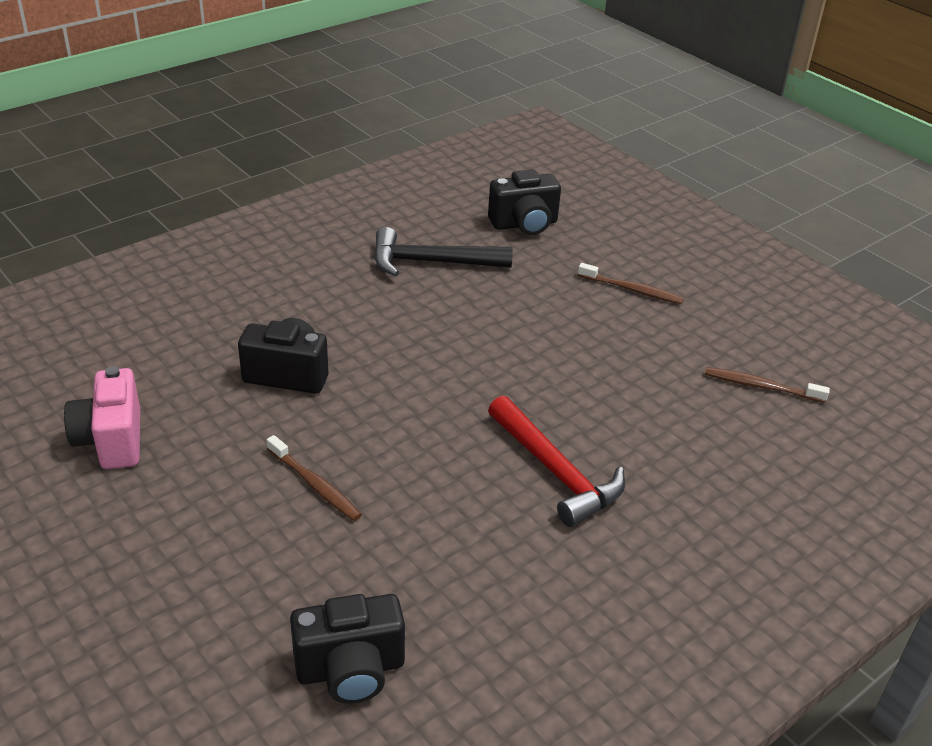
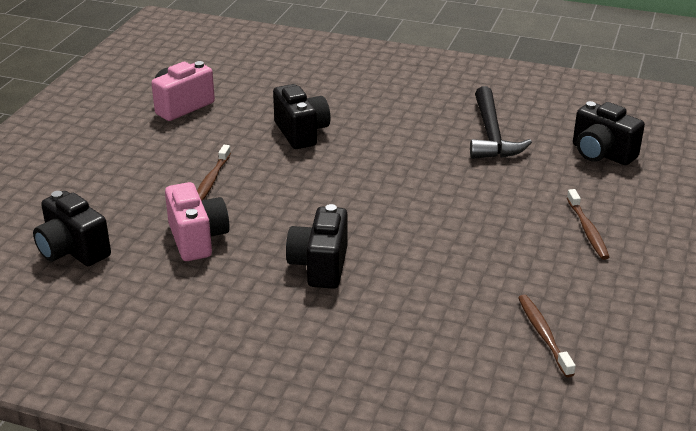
camera: 60 degrees right, 5 degrees down
(426, 544) = (197, 239): none -> pink camera
(431, 262) = (491, 135): black hammer -> black hammer turned 150 degrees counterclockwise
(556, 472) = (320, 266): red hammer -> black camera

